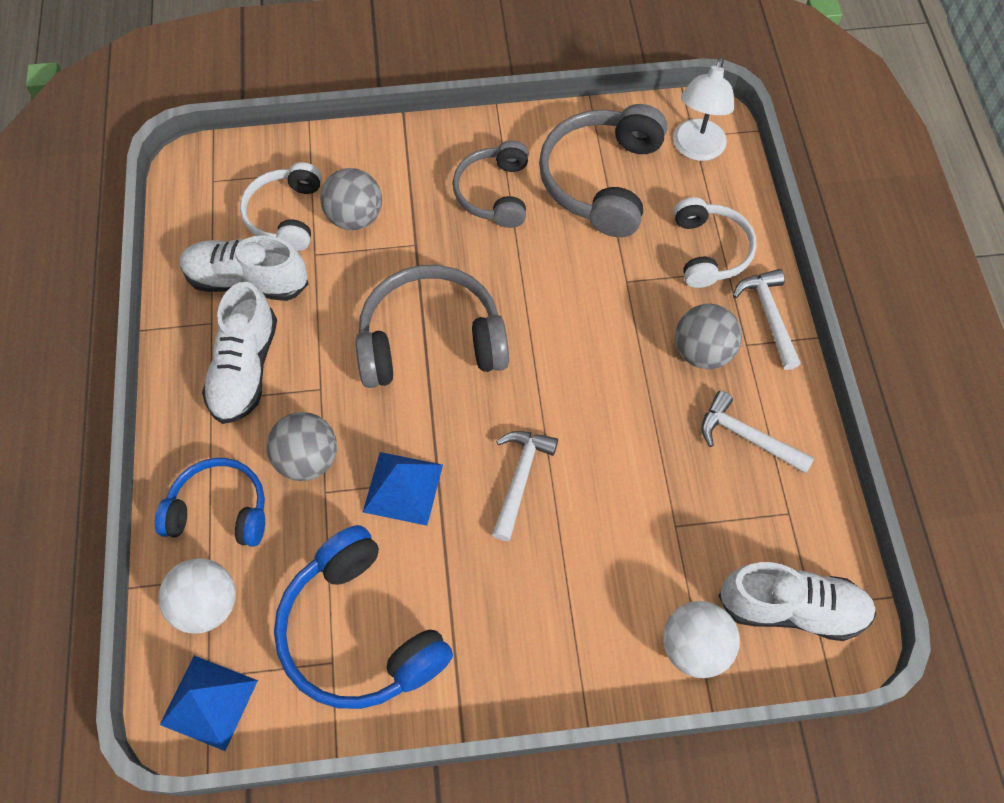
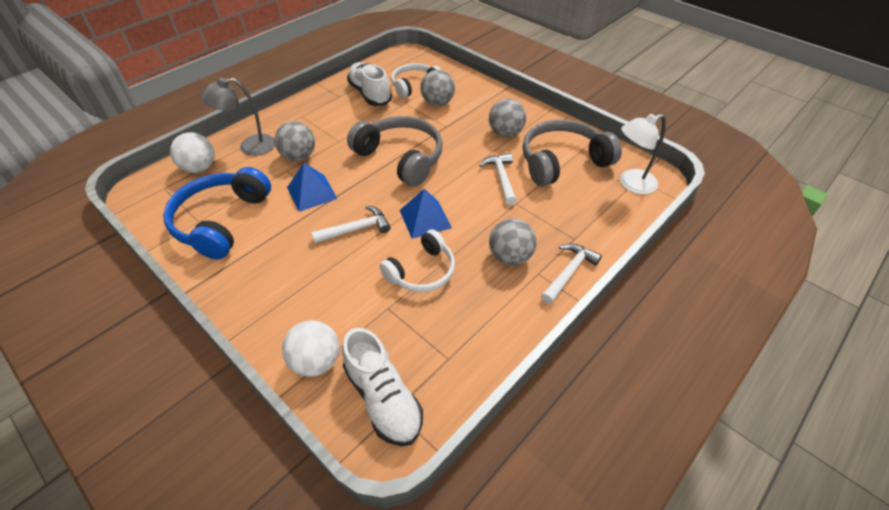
camera: 50 degrees right, 15 degrees down
(209, 702) = (150, 195): blue pyramid -> blue pyramid (425, 219)
(220, 510) = (250, 147): blue headphones -> grey lamp
(245, 369) = (326, 116): white shoe -> none
(494, 193) = (505, 133): grey headphones -> grey ball
(709, 251) = (577, 224): white headphones -> white headphones (422, 271)
(747, 437) = (478, 308): white hammer -> white hammer (501, 178)

